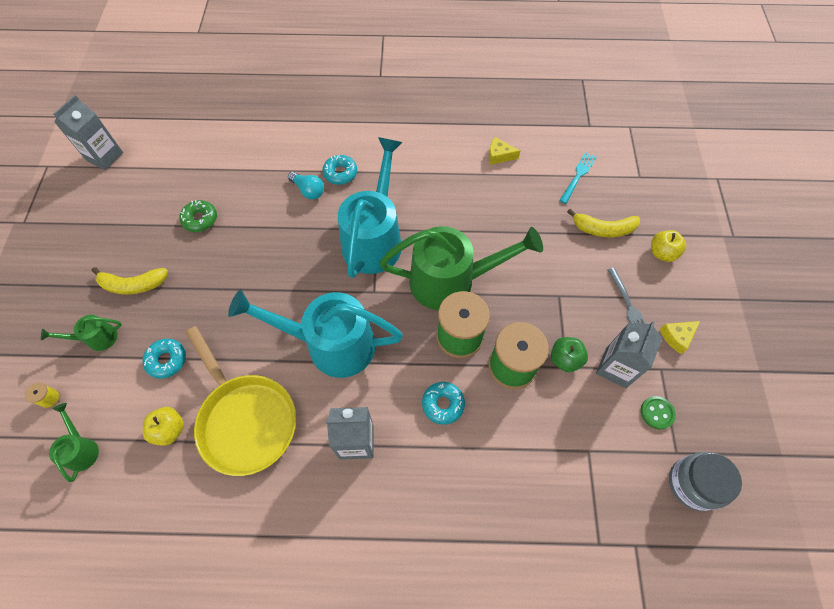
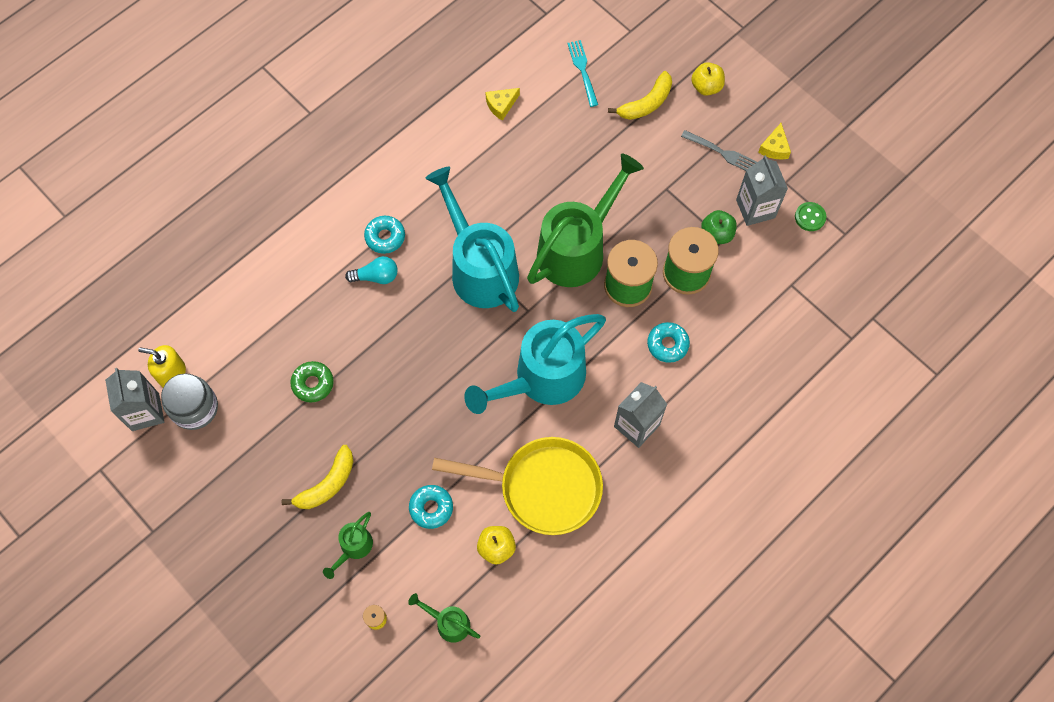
camera: 45 degrees left, 5 degrees up
(142, 148) = (172, 373): none -> yellow soap dispenser
(693, 484) = (872, 245): grey jar -> grey jar (194, 408)

